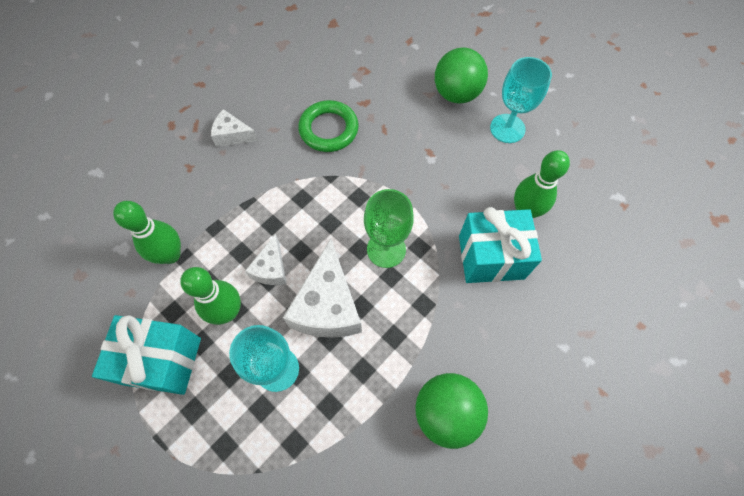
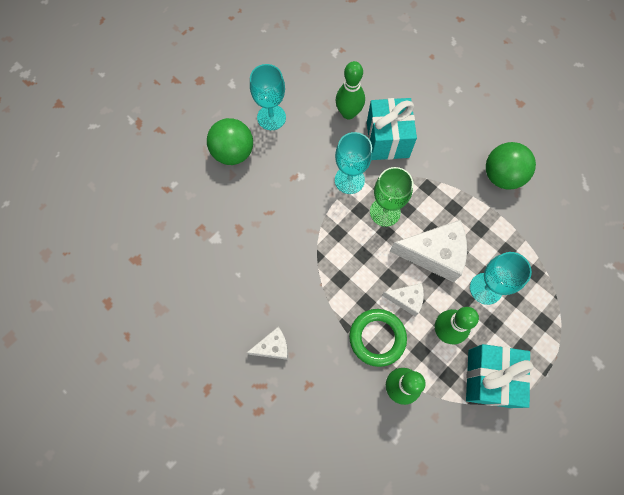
camera: 90 degrees left, 5 degrees up
(232, 135) = (273, 347): white cheese -> white cheese turned 120 degrees counterclockwise
(329, 129) = (268, 259): green ring -> green ring (377, 338)
(428, 210) = (349, 180): none -> turquoise goblet

